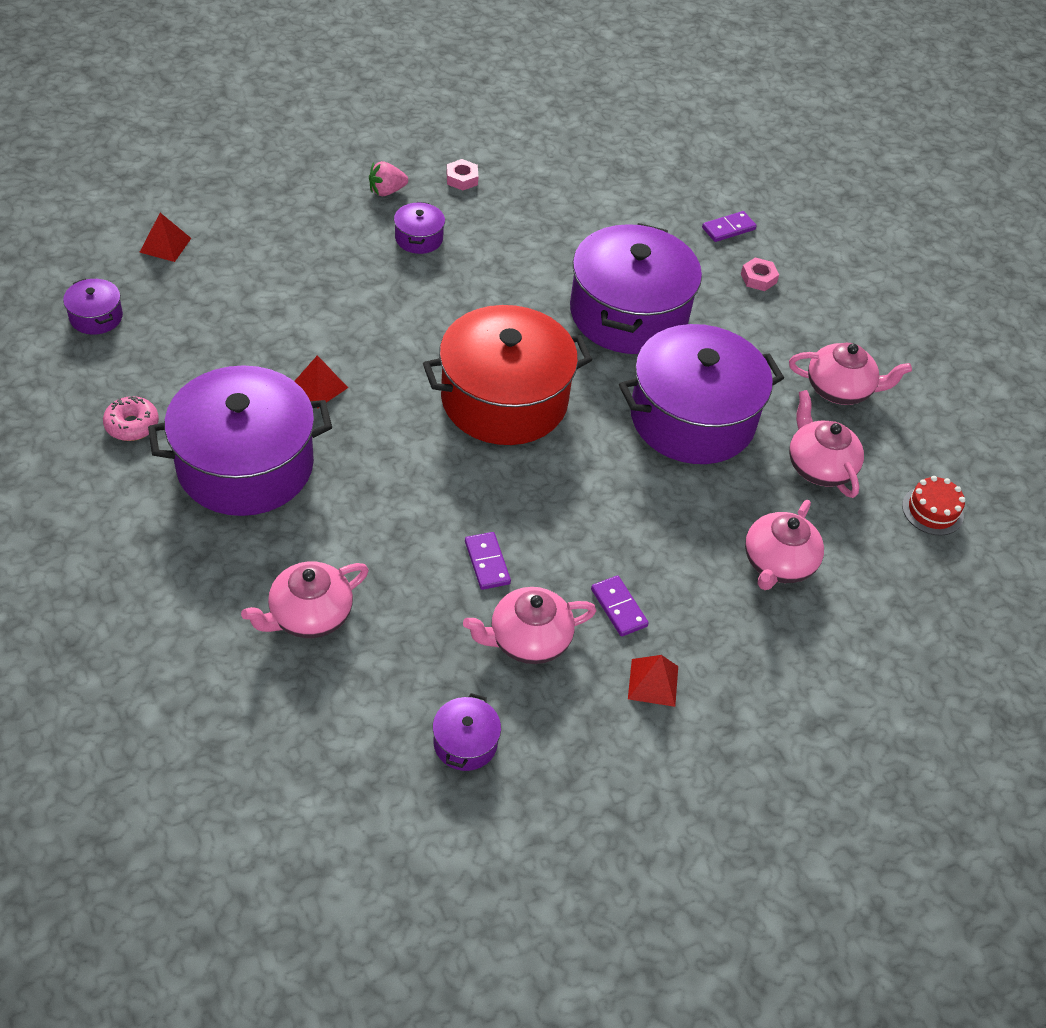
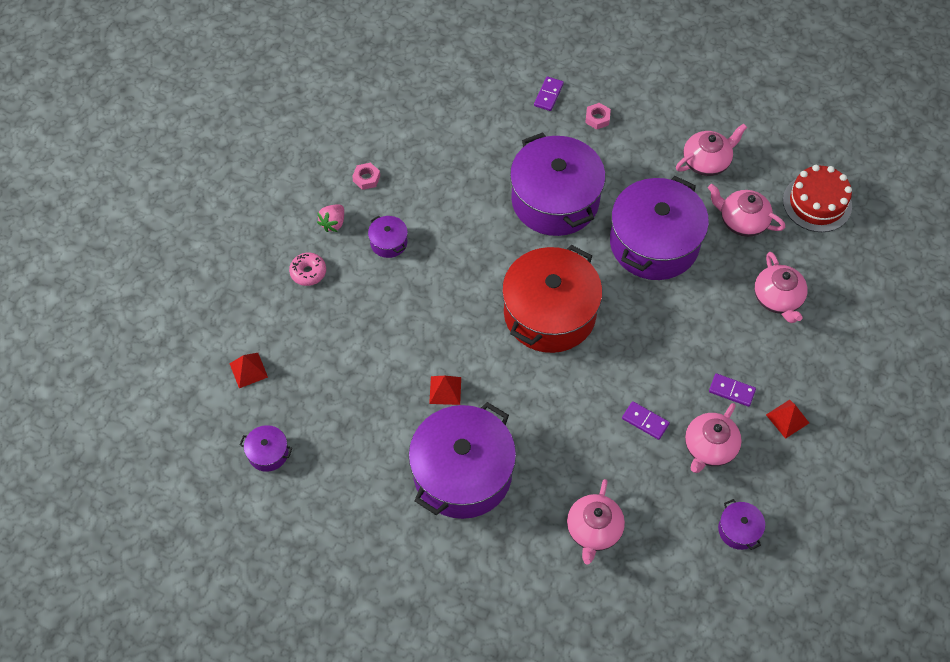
camera: 35 degrees left, 10 degrees up
(132, 425) = (373, 503): pink donut -> pink donut (308, 272)
(932, 510) = (817, 203): red cake -> red cake, size x1.67

